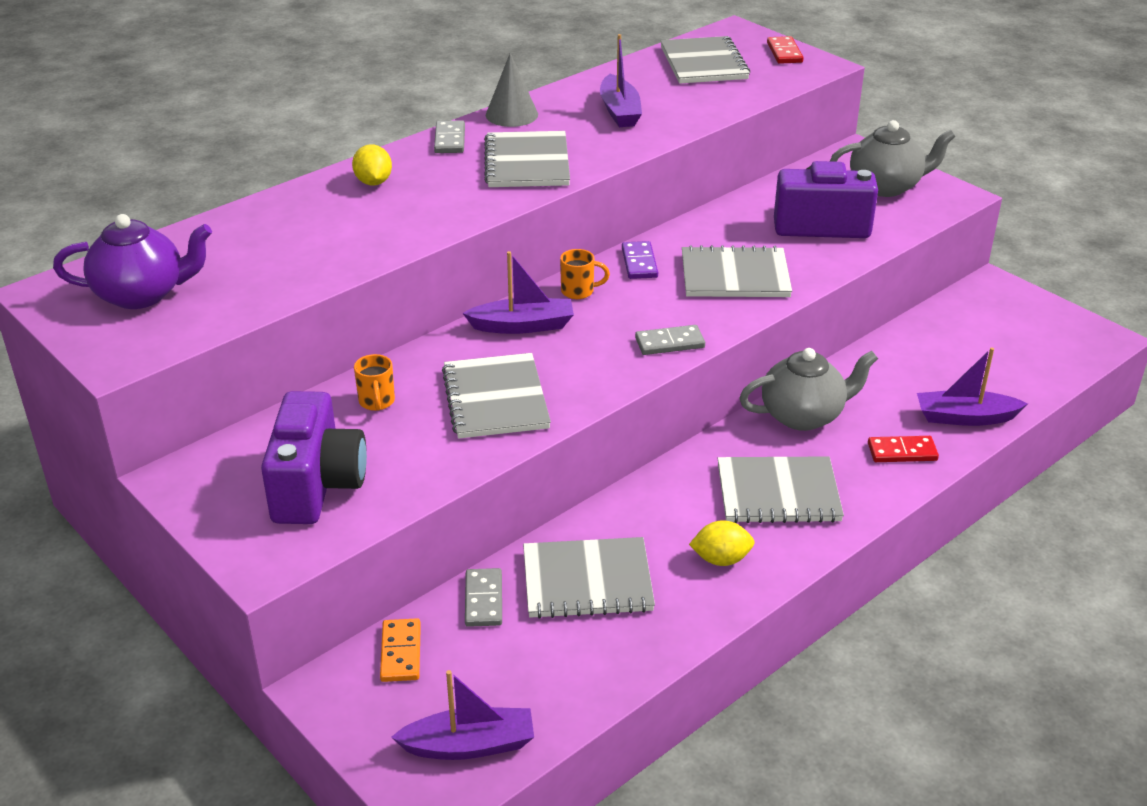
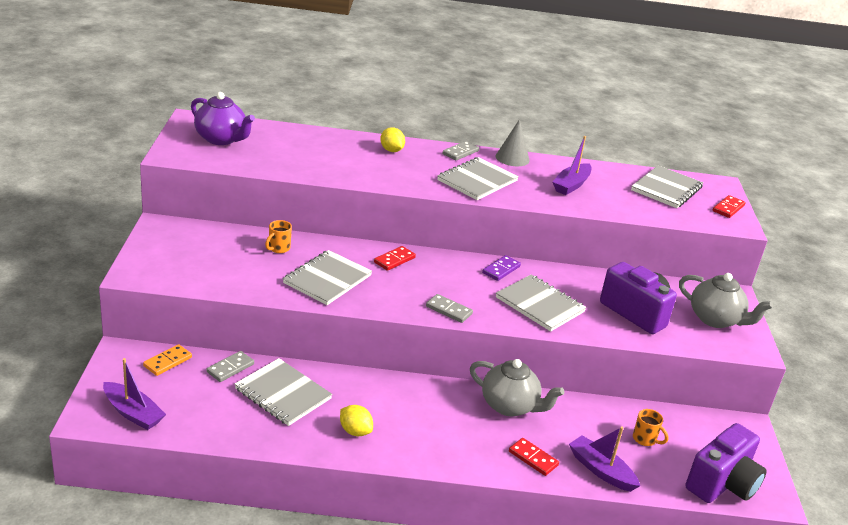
camera: 40 degrees right, 5 degrees down
(317, 486) = (200, 262): purple camera -> purple camera (722, 484)
(373, 182) = (391, 150): yellow lemon -> yellow lemon turned 60 degrees counterclockwise
(523, 326) = (394, 260): purple boat -> red domino
(579, 291) = (447, 263): orange mug -> orange mug (645, 439)
(778, 493) = (433, 427): grey notebook -> none

